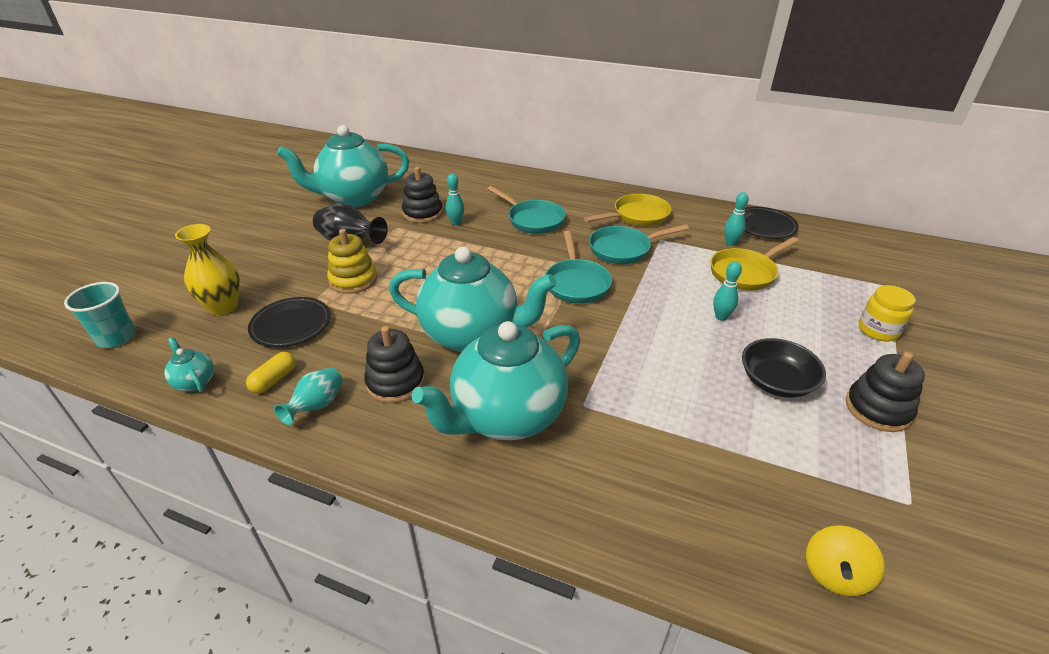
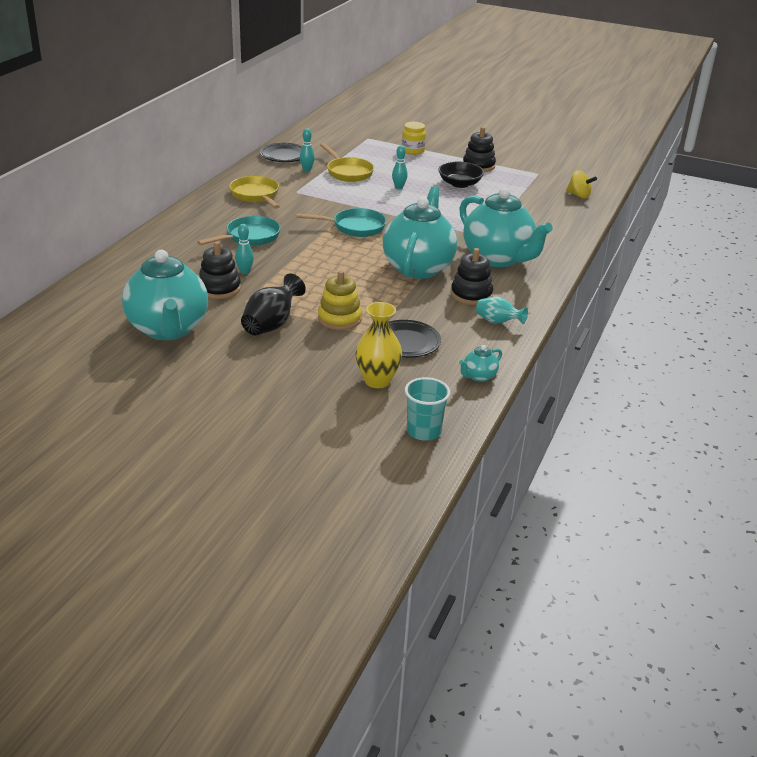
camera: 90 degrees left, 5 degrees down
(274, 380) = (473, 342): yellow capsule -> none
(624, 249) = (309, 206): turquoise pan -> none

